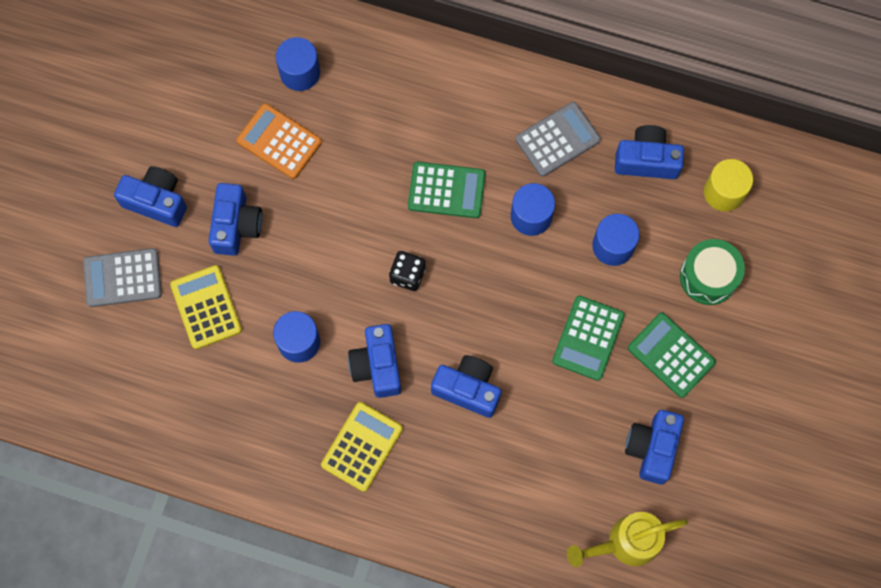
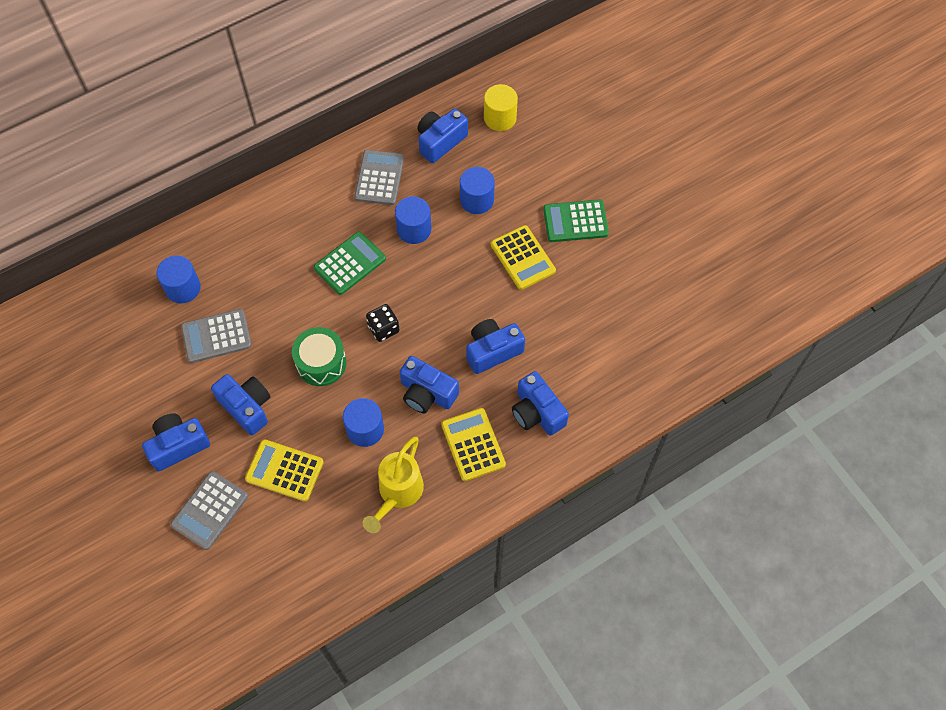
camera: 50 degrees left, 10 degrees down
(279, 141) = (216, 336): orange calculator -> grey calculator
(588, 338) = (522, 258): green calculator -> yellow calculator
(626, 543) = (673, 336): yellow watering can -> yellow watering can (398, 493)
(652, 448) = (625, 276): blue camera -> blue camera (537, 412)
(708, 277) = (545, 165): green drum -> green drum (321, 363)

